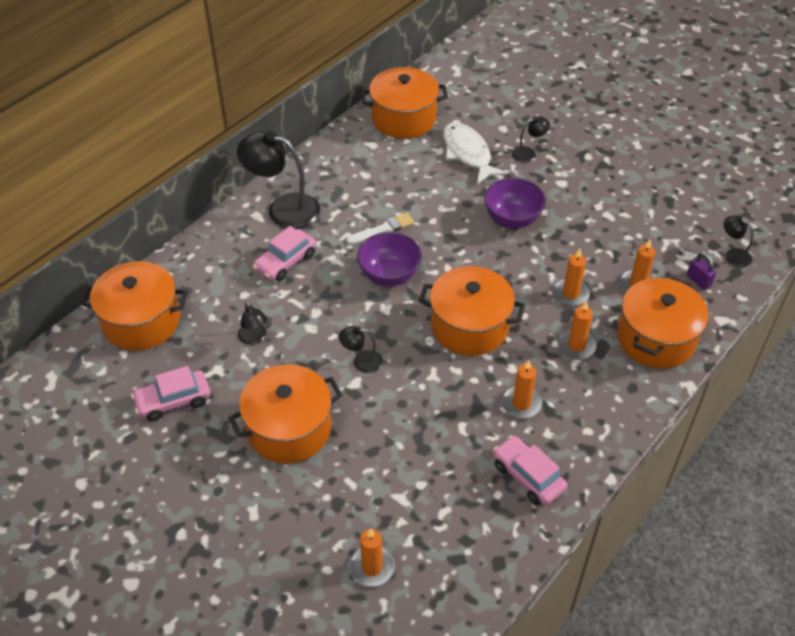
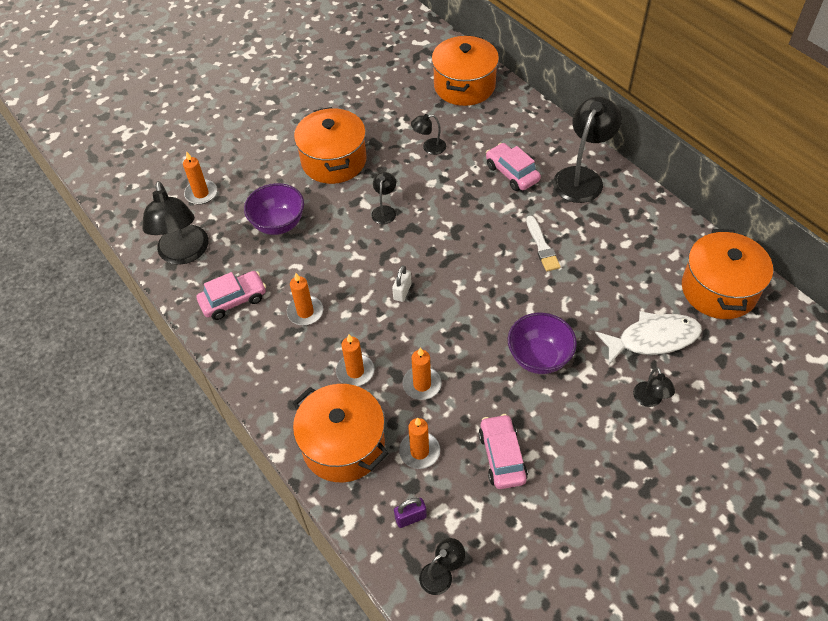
camera: 105 degrees right, 5 degrees up
(173, 401) = (381, 101): pink car -> pink car (502, 456)
(389, 276) = (479, 243): purple bowl -> purple bowl (278, 224)
(469, 326) = (402, 292): orange pot -> white padlock
(476, 553) = (184, 254): none -> black lamp

